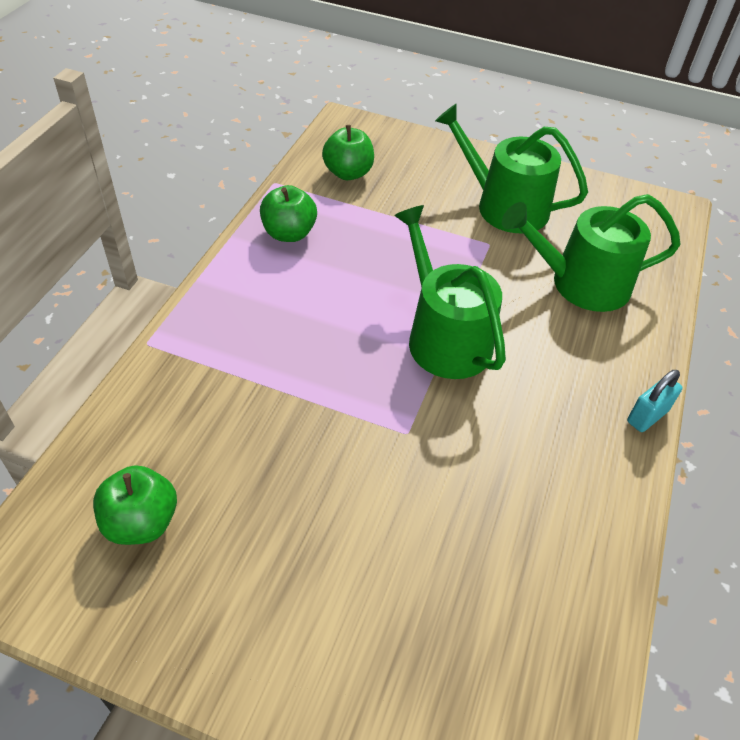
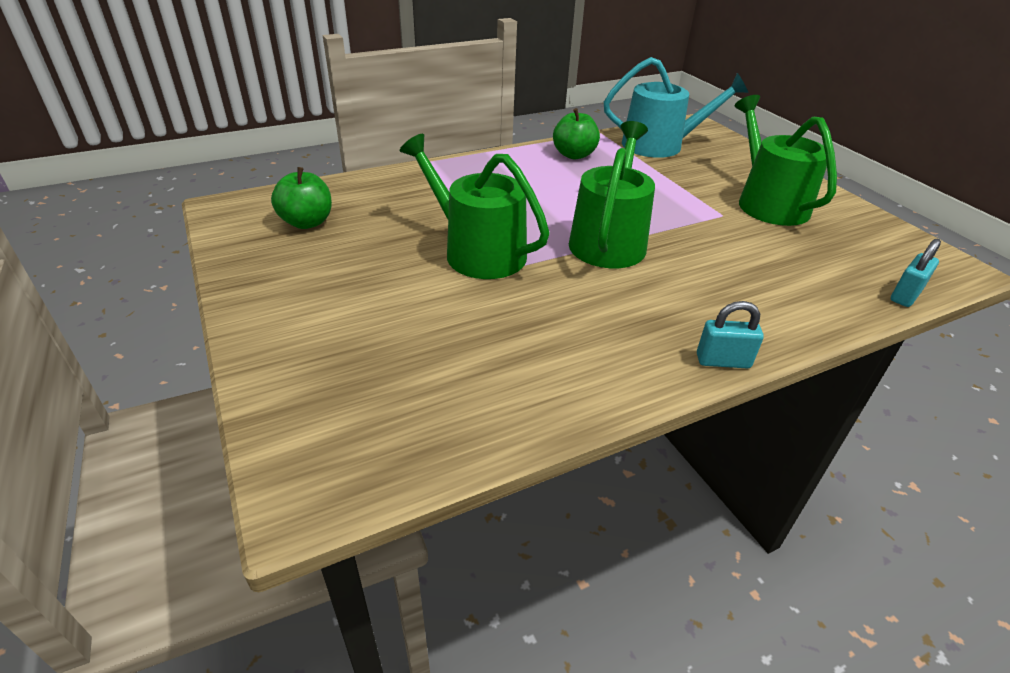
camera: 45 degrees right, 10 degrees down
(348, 173) = (660, 145): green apple -> turquoise watering can
(580, 283) = (776, 266): green watering can -> green watering can (477, 251)
(674, 261) = (905, 295): none -> turquoise padlock

